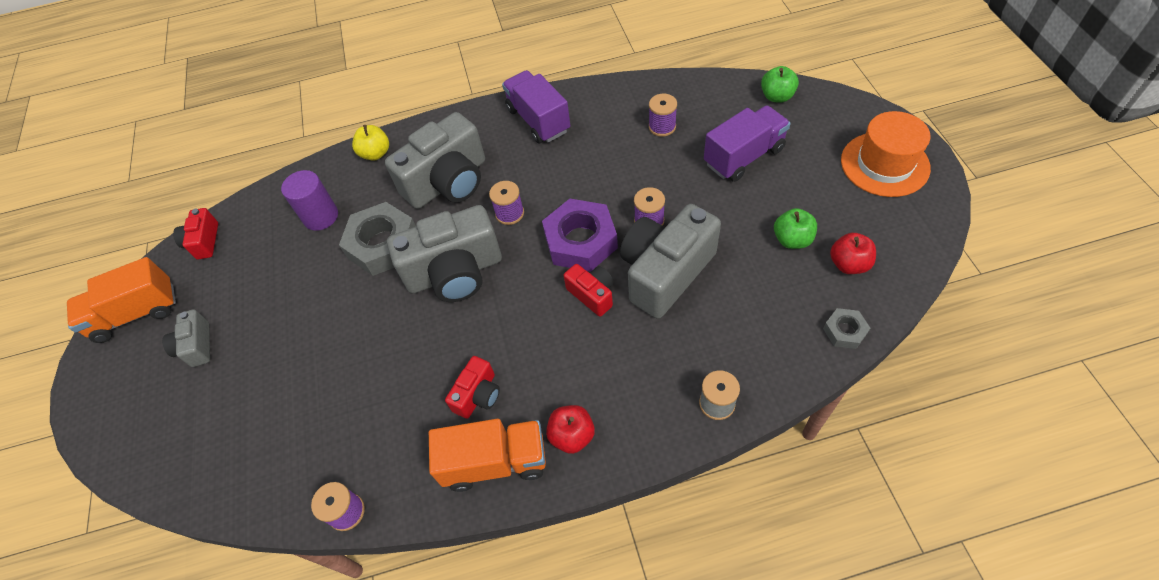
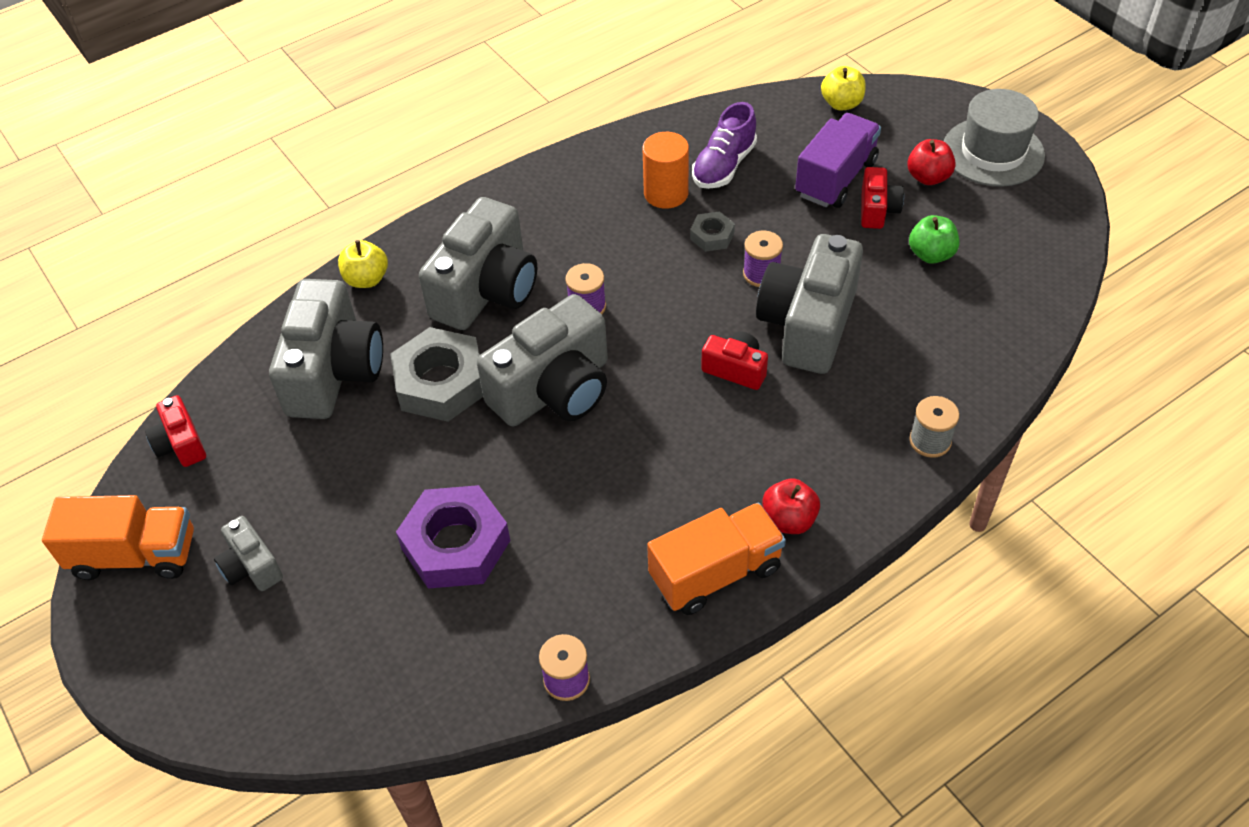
camera: 25 degrees left, 5 degrees down
(136, 313) = (135, 555): orange truck -> orange truck turned 135 degrees counterclockwise
(321, 216) = (334, 372): purple cylinder -> grey camera
(478, 395) = (657, 512): red camera -> red camera (877, 210)
(538, 120) = (565, 191): purple truck -> none
(581, 241) = (692, 316): purple nut -> purple nut (456, 544)
(609, 138) = (666, 193): none -> orange cylinder
(662, 127) = (724, 166): purple spool -> purple shoe
(777, 96) = (841, 103): green apple -> yellow apple
(844, 331) = (1028, 332): grey nut -> grey nut (712, 236)
(848, 264) = (1002, 264): red apple -> red apple (928, 177)
(884, 164) = (993, 152): orange hat -> grey hat

